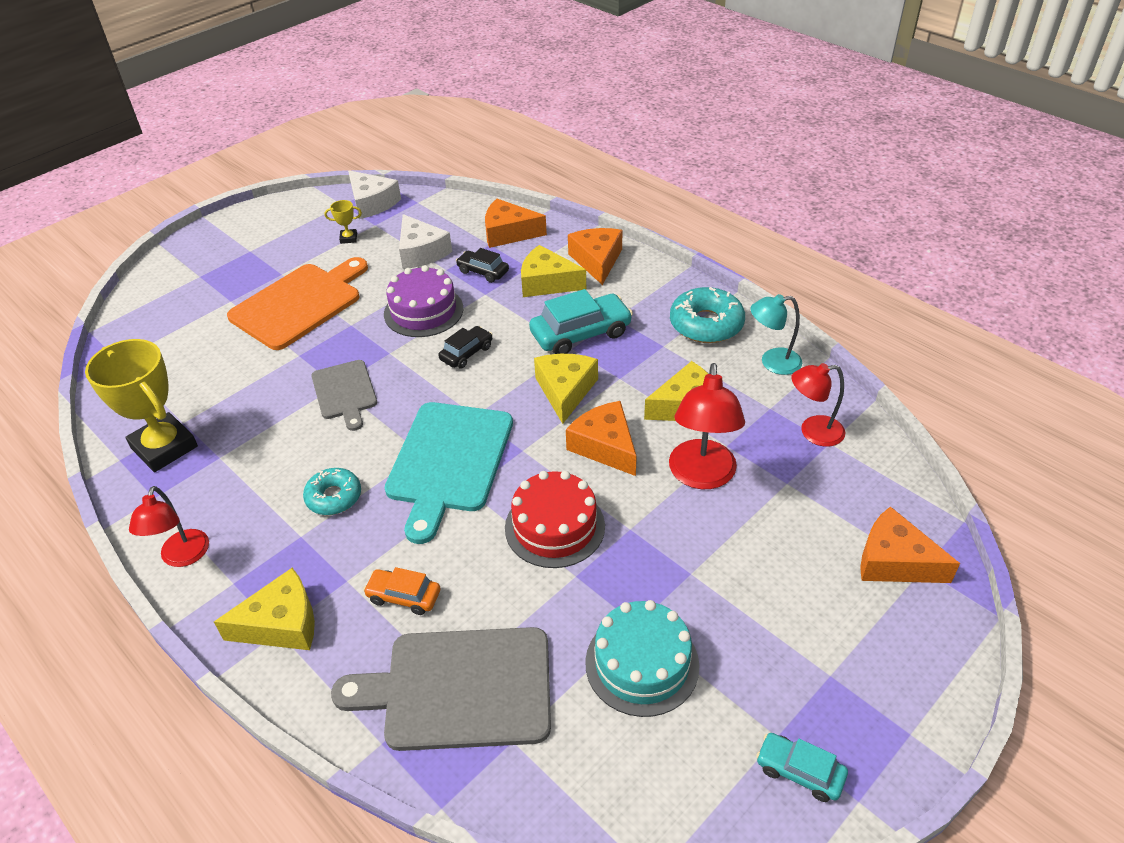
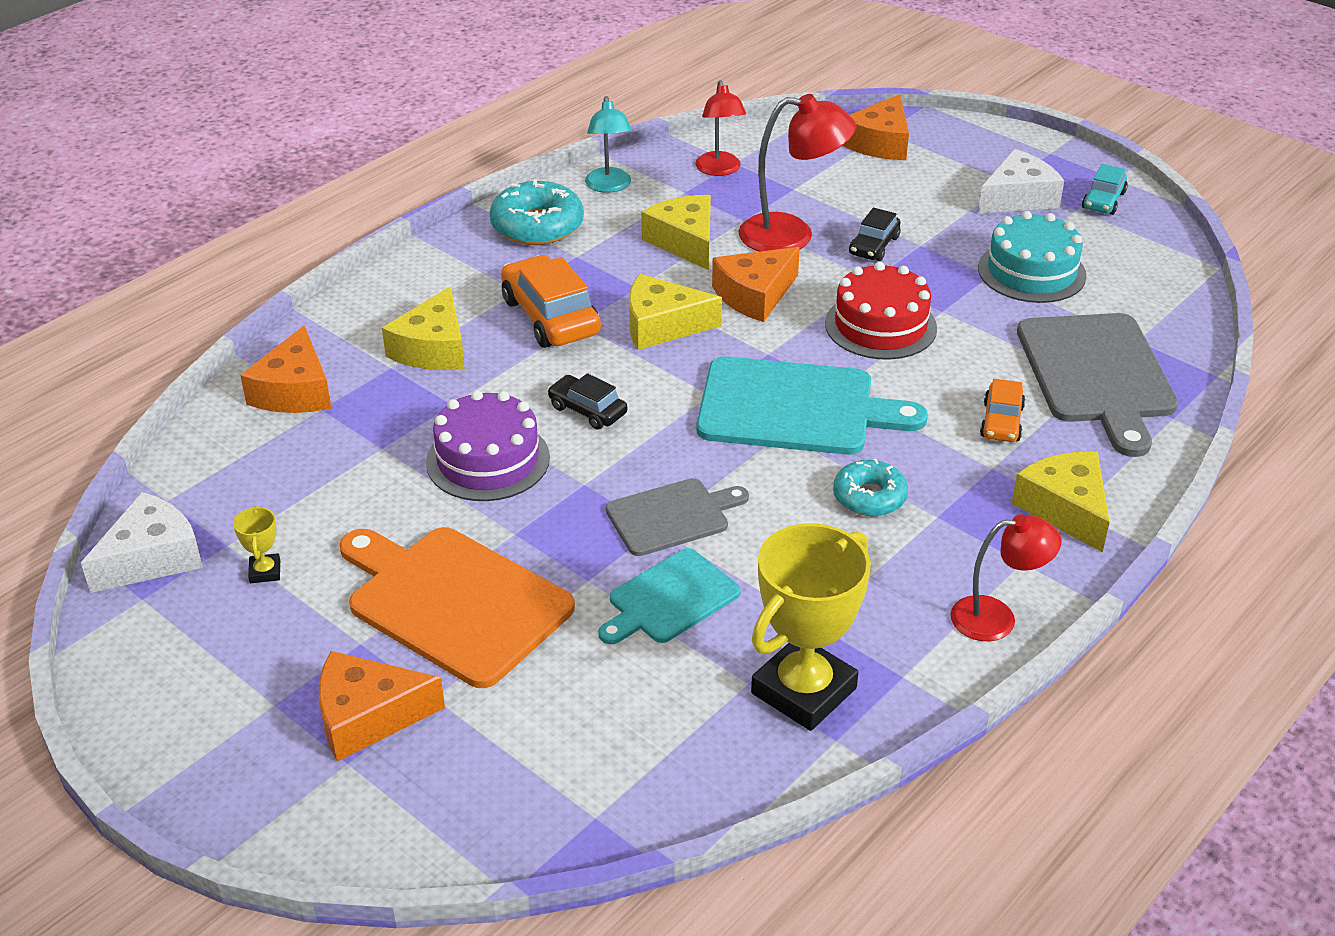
camera: 95 degrees left, 5 degrees down
(268, 390) = (669, 599): none -> turquoise cutting board
(421, 252) = (328, 479): white cheese -> white cheese (1018, 198)
(483, 271) = (395, 409): black car -> black car (874, 246)
(581, 334) = (550, 317): turquoise car -> orange car
(597, 261) = (387, 307): orange cheese -> orange cheese (367, 716)

